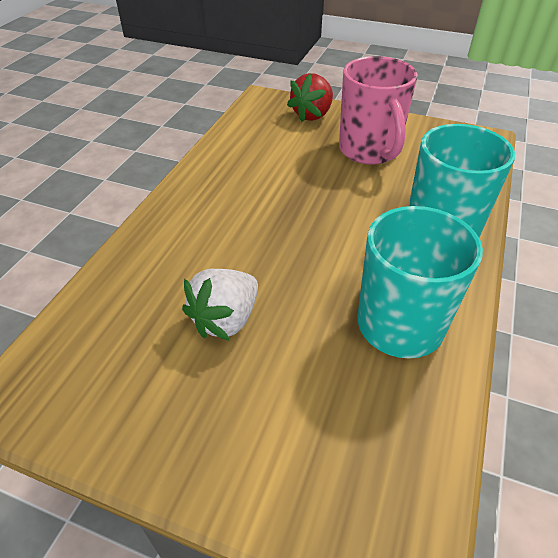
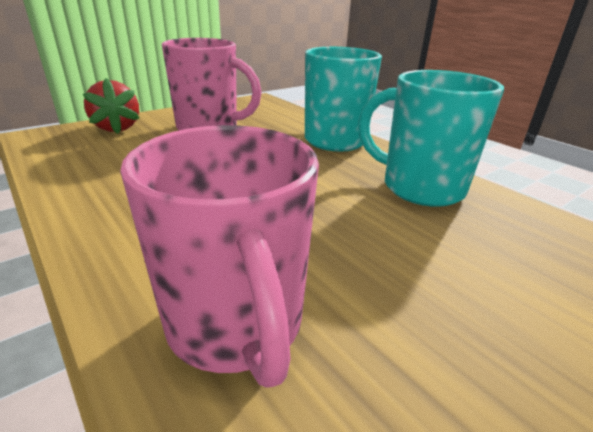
camera: 60 degrees left, 15 degrees down
(147, 289) = (236, 324): none -> pink mug
(225, 319) = (351, 274): white strawberry -> none

